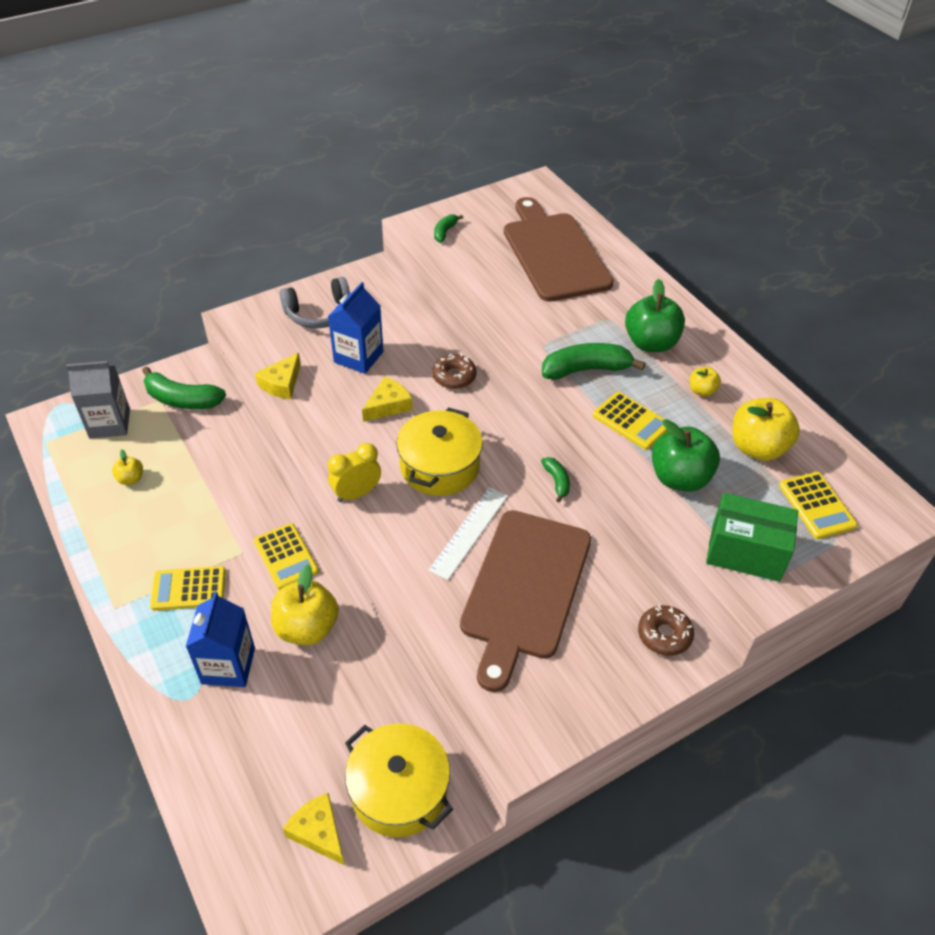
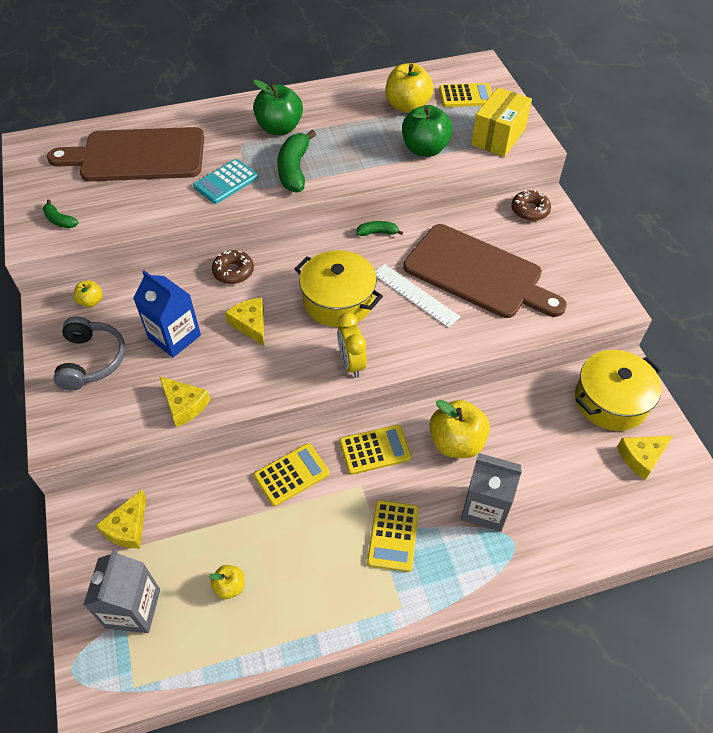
camera: 75 degrees left, 5 degrees up
(182, 399) = (127, 527): green banana -> yellow cheese
(228, 665) = (485, 508): blue carton -> grey carton
(542, 323) = (226, 182): none -> turquoise calculator
(631, 421) = (361, 159): yellow calculator -> yellow calculator (291, 474)
(702, 391) = (342, 116): yellow apple -> yellow apple (91, 301)
(745, 552) = (498, 137): green box -> yellow box

